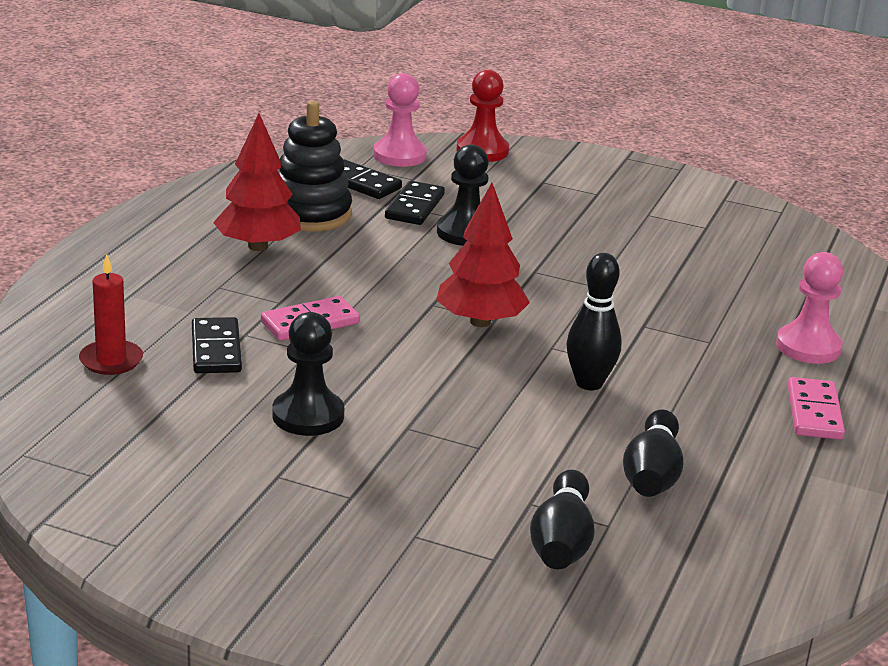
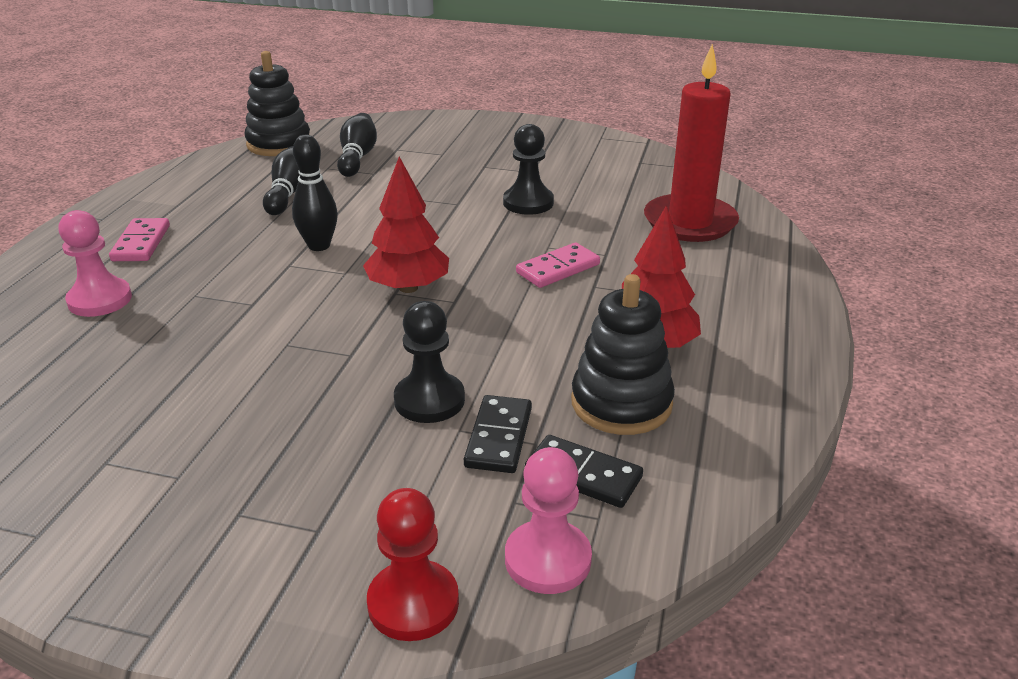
camera: 175 degrees right, 5 degrees up
(111, 360) = (690, 222): red candle -> red candle, size x1.95
(216, 350) = (620, 238): black domino -> none
(710, 598) = (279, 144): none -> black stacking toy

